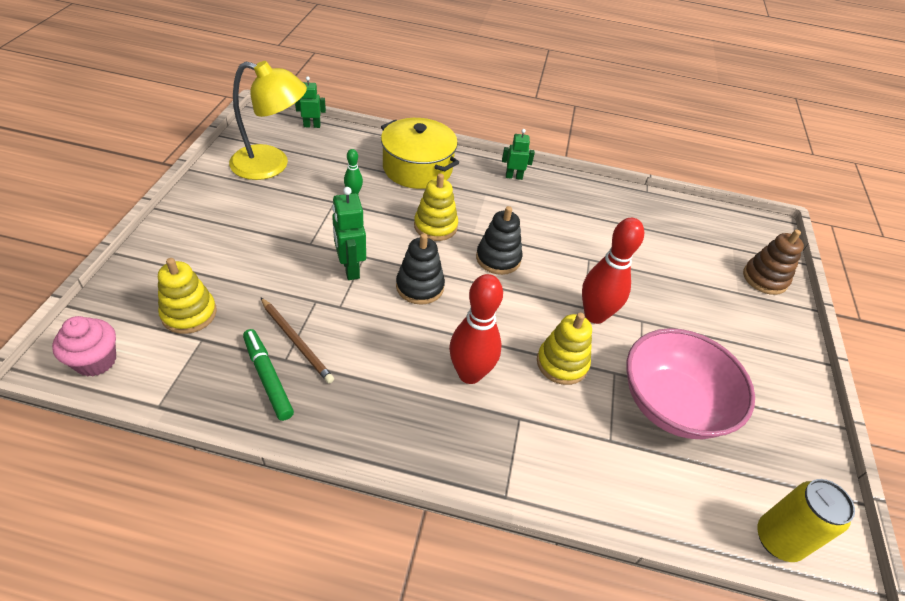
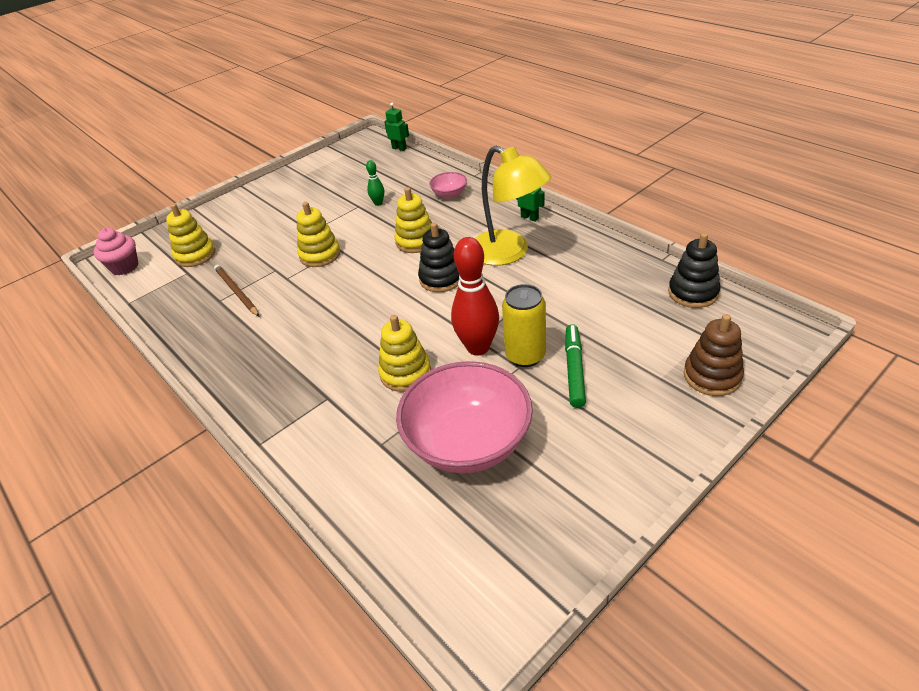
camera: 45 degrees right, 5 degrees down
(268, 378) = (198, 308): green marker -> green marker (574, 370)
(271, 165) = (341, 172): yellow lamp -> yellow lamp (509, 253)
(296, 341) = (236, 292): brown pencil -> brown pencil turned 150 degrees clockwise
(350, 268) = (320, 255): green robot -> yellow stacking toy
(417, 168) = (449, 194): yellow pot -> pink bowl
(420, 287) = (356, 281): black stacking toy -> black stacking toy (693, 293)
(470, 374) = (325, 353): red bowling pin -> none
(778, 539) = (440, 590): yellow can -> yellow can (525, 355)

